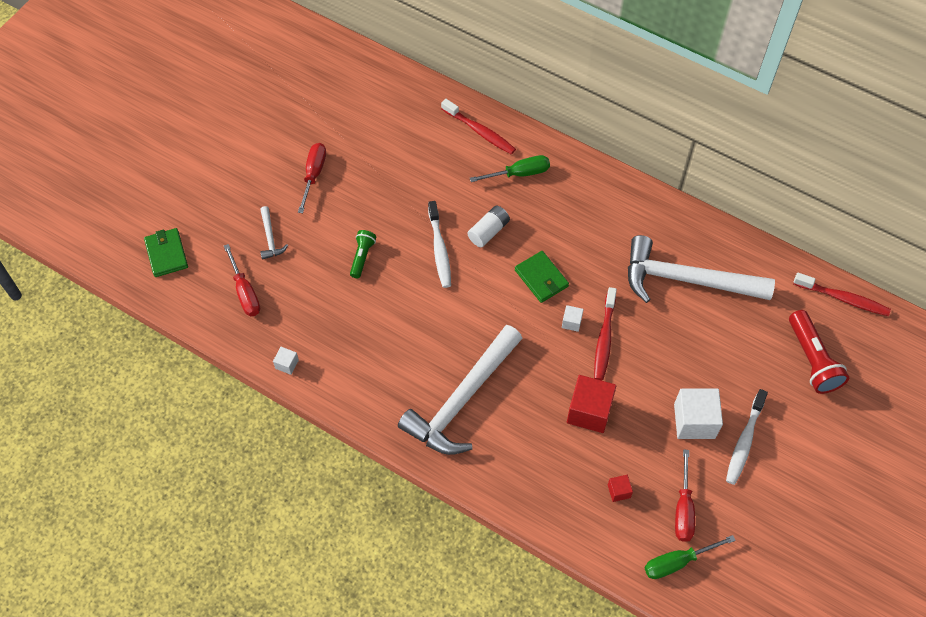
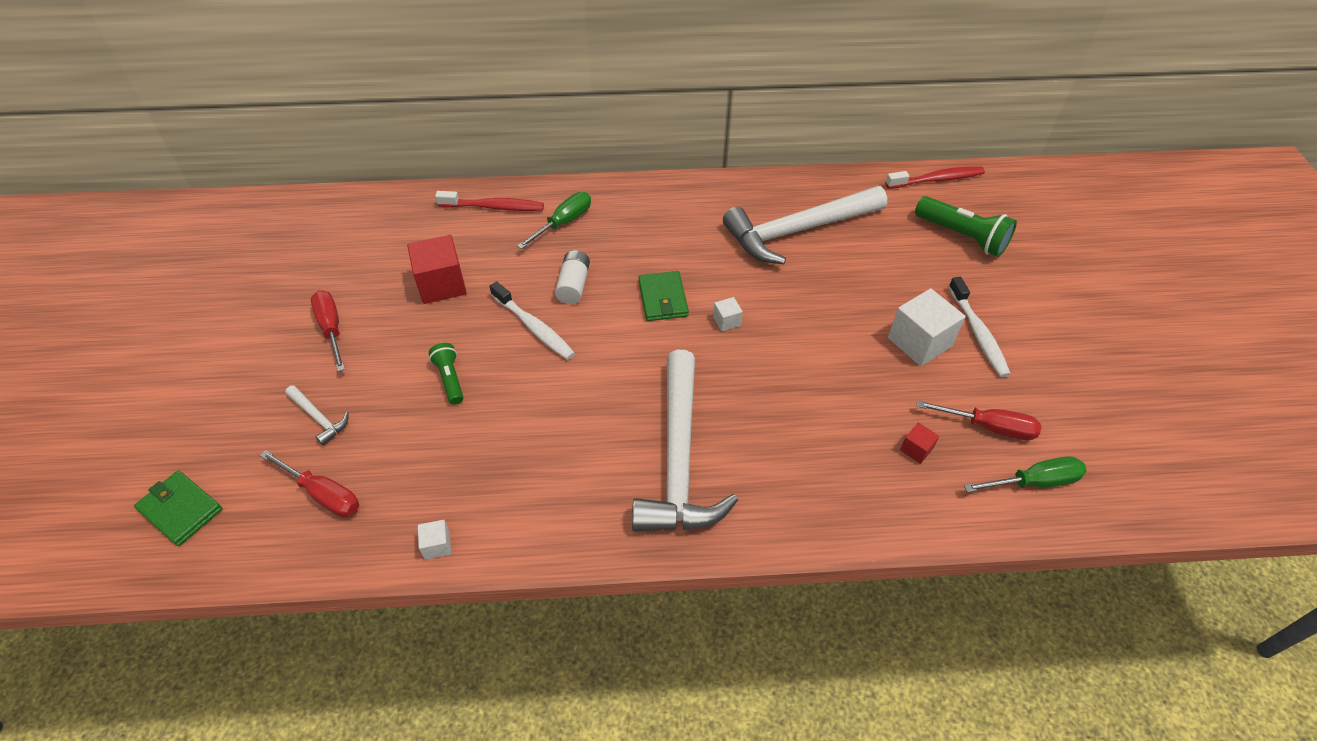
camera: 35 degrees left, 10 degrees down
(541, 278) = (663, 299): green wallet -> green wallet turned 60 degrees clockwise
(589, 411) = (817, 391): red cube -> red cube (441, 284)
(604, 339) = (771, 318): red toothbrush -> none
(677, 562) = (1034, 482): green screwdriver -> green screwdriver turned 135 degrees counterclockwise
(683, 509) = (989, 427): red screwdriver -> red screwdriver turned 45 degrees counterclockwise
(812, 360) = (962, 236): red flashlight -> green flashlight

